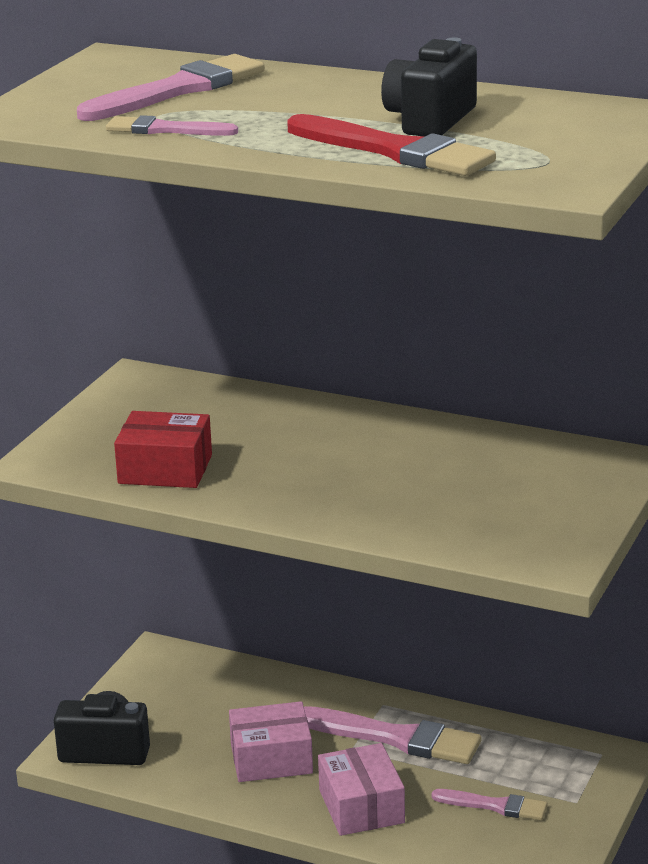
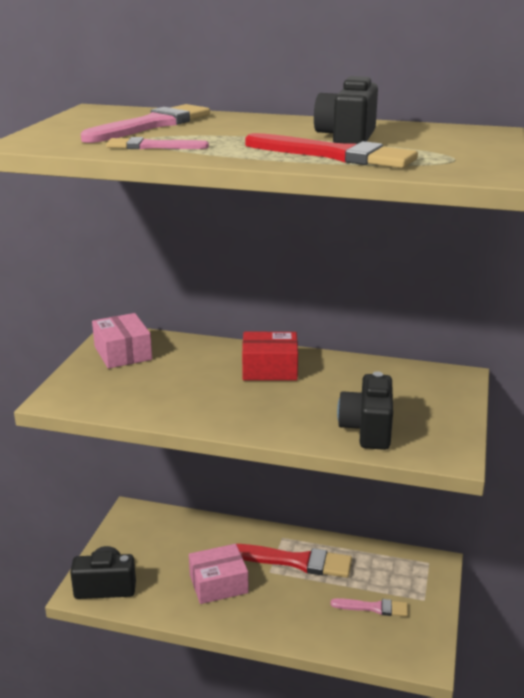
camera: 10 degrees left, 0 degrees up
(165, 469) = (149, 399): red box -> red box (269, 369)
(361, 806) = (286, 616): pink box -> pink box (123, 353)
(396, 738) = (296, 561): pink brush -> red brush
(456, 524) = (367, 430): none -> black camera

